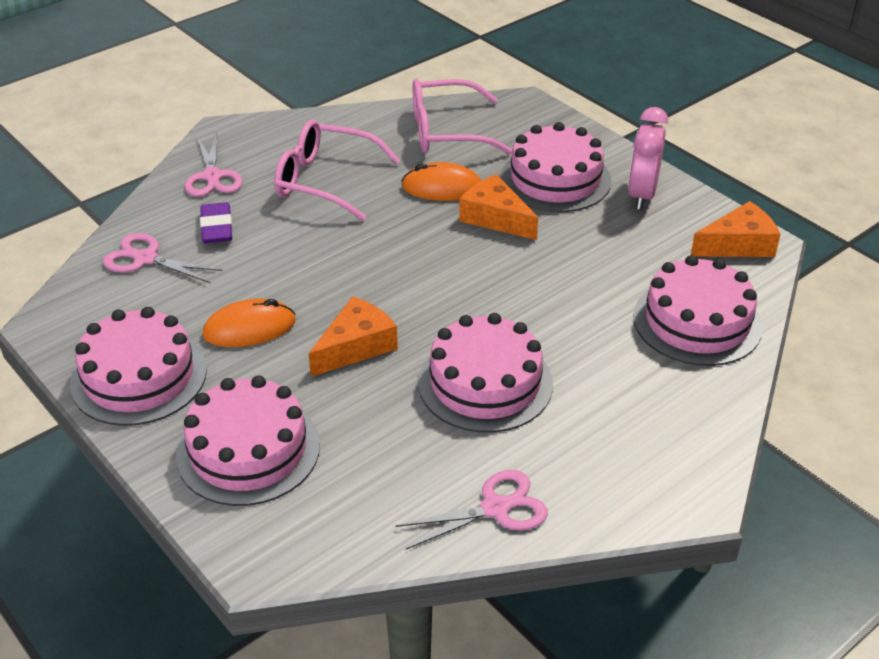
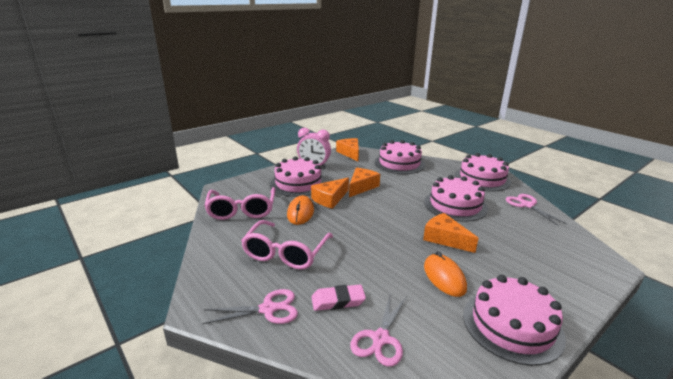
camera: 90 degrees left, 15 degrees down
(217, 227) = (338, 301): purple eraser -> pink eraser
(248, 450) = (543, 271): pink cake -> pink cake (482, 179)
(553, 257) = (361, 187): none -> orange cheese

